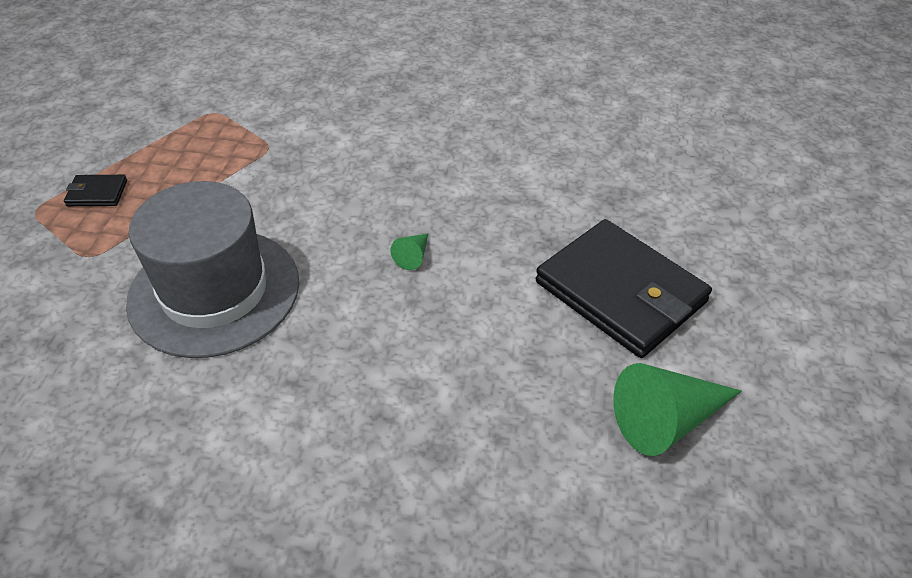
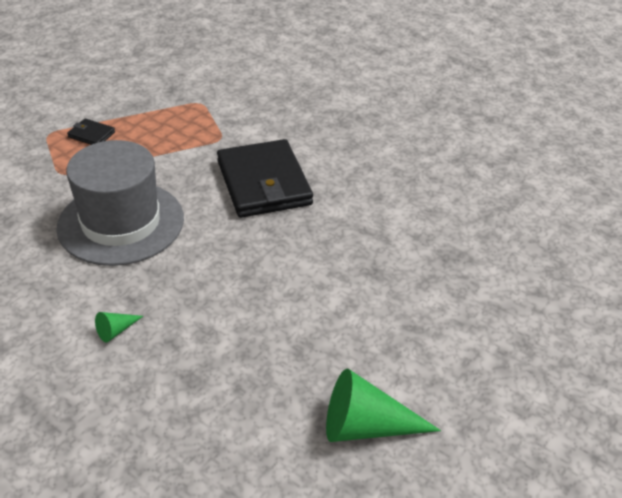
camera: 25 degrees right, 5 degrees down
(413, 256) = (267, 246): green cone -> green cone (116, 330)
(620, 292) = (401, 326): black wallet -> black wallet (264, 183)

